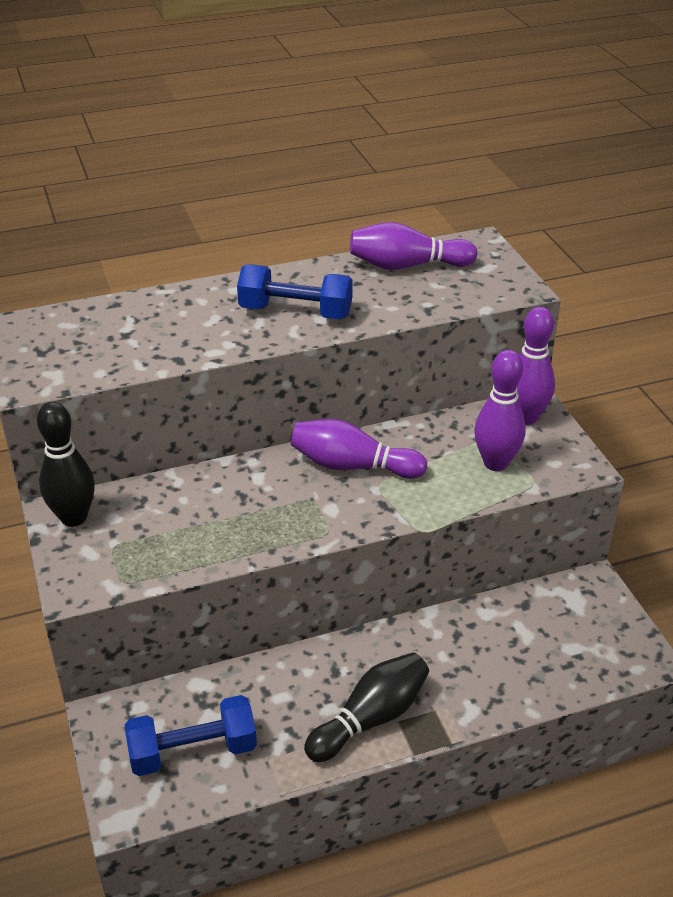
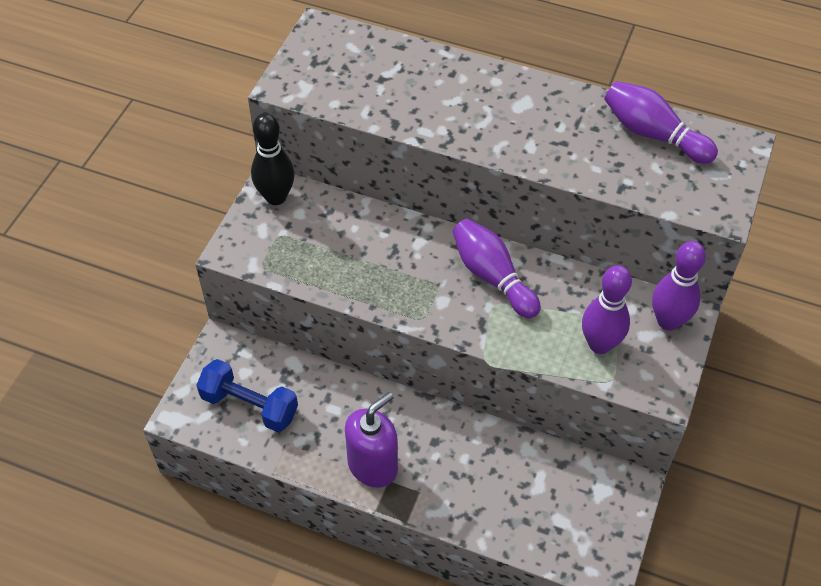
camera: 40 degrees right, 15 degrees up
(295, 312) = (518, 129): blue dumbbell -> none
(370, 718) = (373, 466): black bowling pin -> purple soap dispenser

